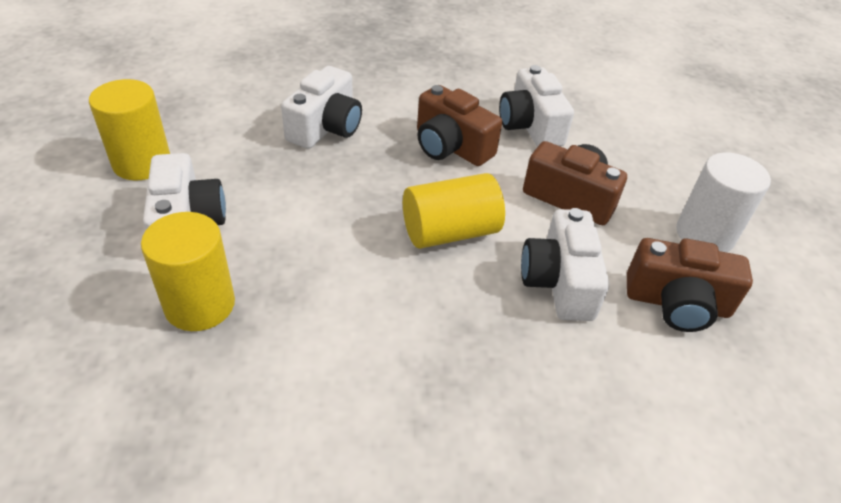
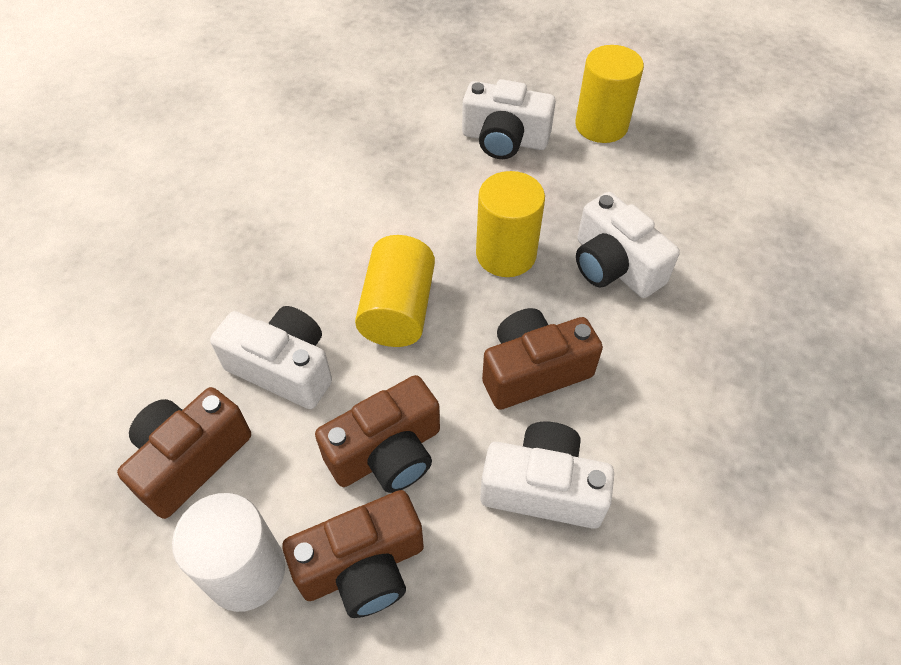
camera: 120 degrees right, 10 degrees up
(200, 305) = (410, 132): yellow cylinder -> yellow cylinder (506, 254)
(646, 184) = (363, 566): none -> brown camera

